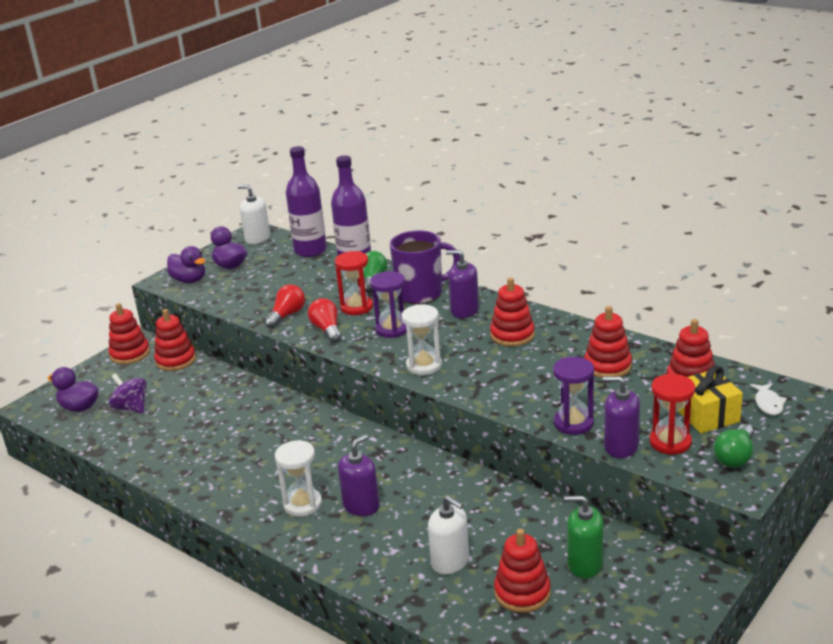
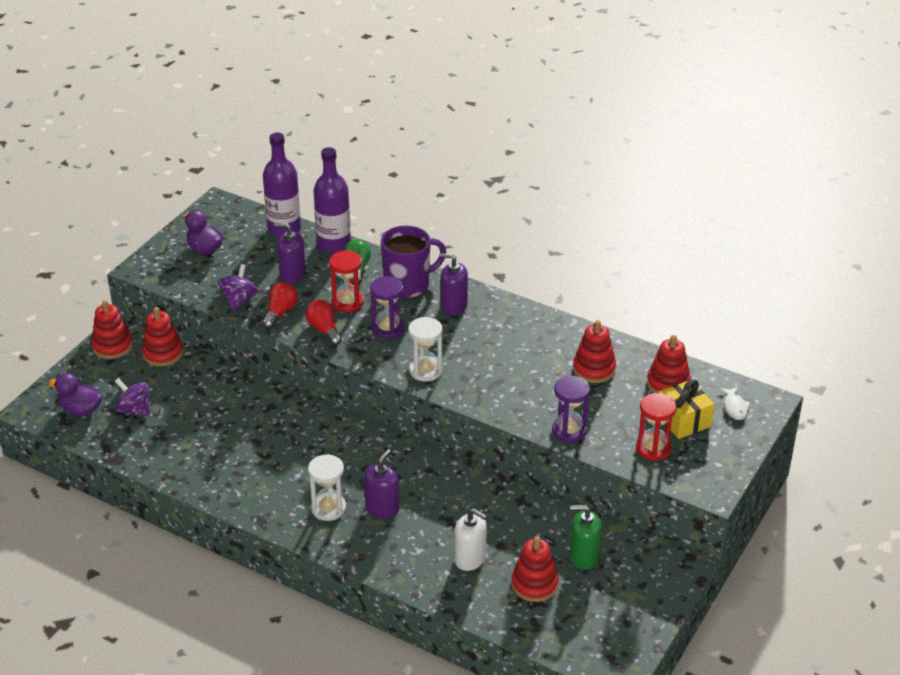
camera: 10 degrees left, 10 degrees up
(189, 280) = (167, 268): purple duck -> none
(250, 305) = (239, 299): none -> purple spinning top
(257, 238) = (224, 212): white soap dispenser -> none
(512, 335) = (503, 335): red stacking toy -> none
(621, 446) = (612, 453): purple soap dispenser -> purple soap dispenser (292, 274)
(735, 456) = (707, 461): green light bulb -> none

